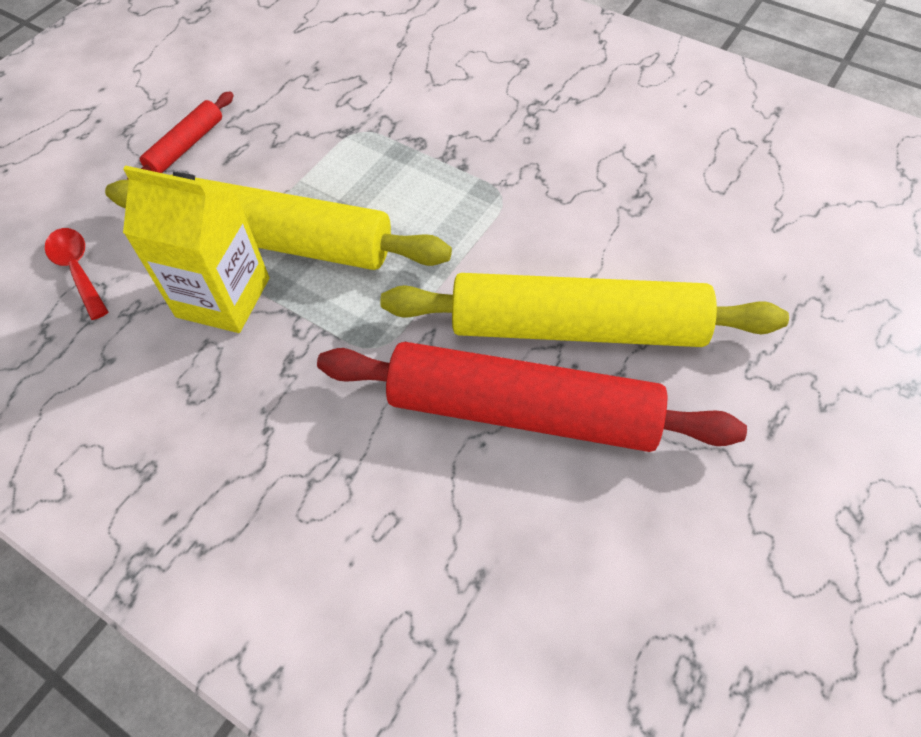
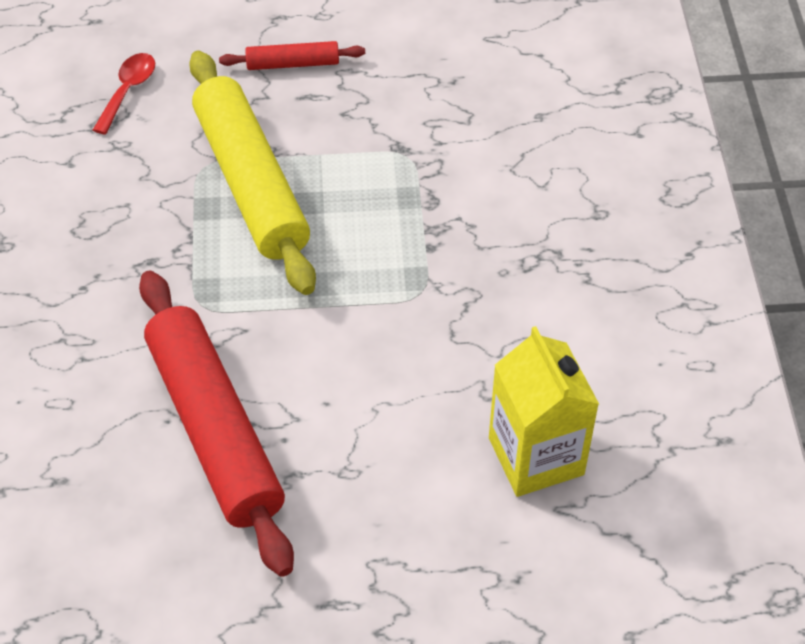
camera: 50 degrees right, 5 degrees down
(223, 297) = (171, 187): yellow carton -> yellow carton (536, 456)
(577, 327) = (323, 420): yellow rolling pin -> none

